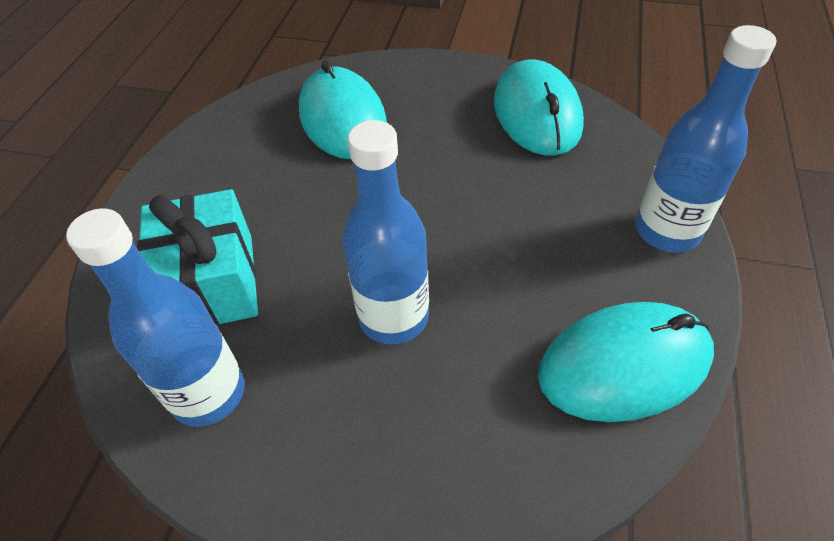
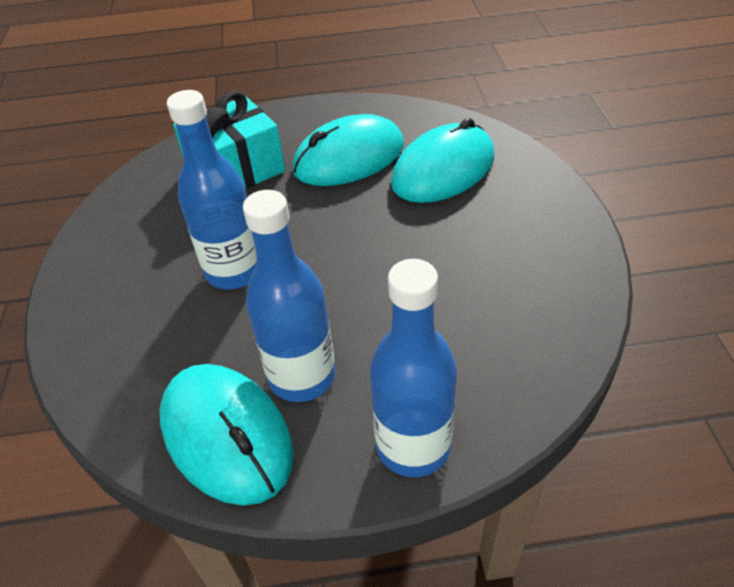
camera: 70 degrees right, 5 degrees down
(208, 393) = (147, 205): blue bottle -> blue bottle (302, 376)
(537, 114) = (539, 297): turquoise mouse -> turquoise mouse (349, 158)

